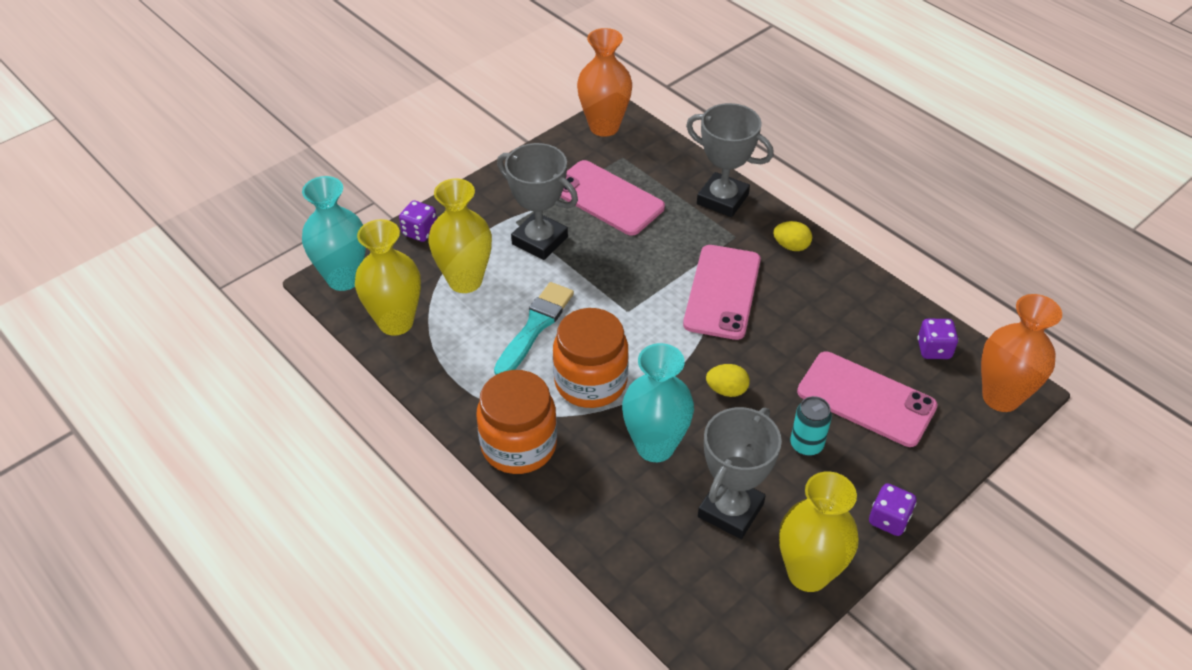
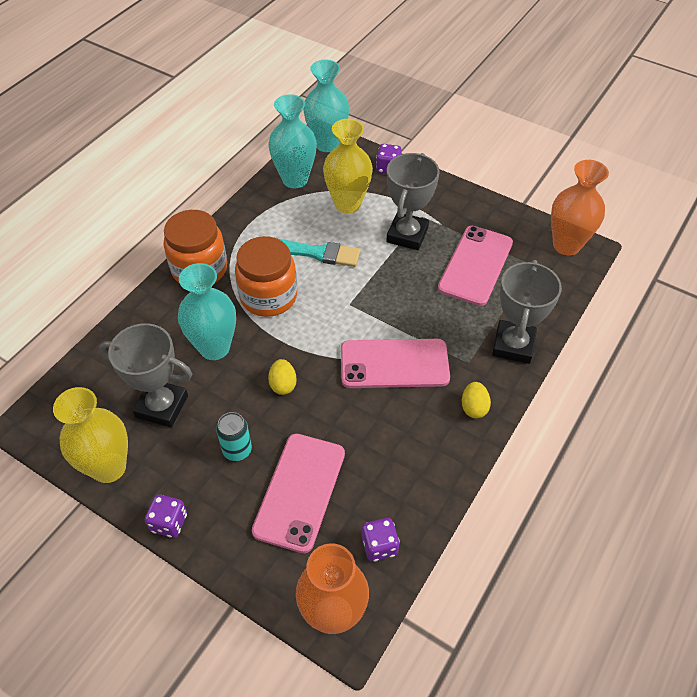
camera: 75 degrees right, 5 degrees up
(396, 322) = (295, 179): yellow vase -> turquoise vase

